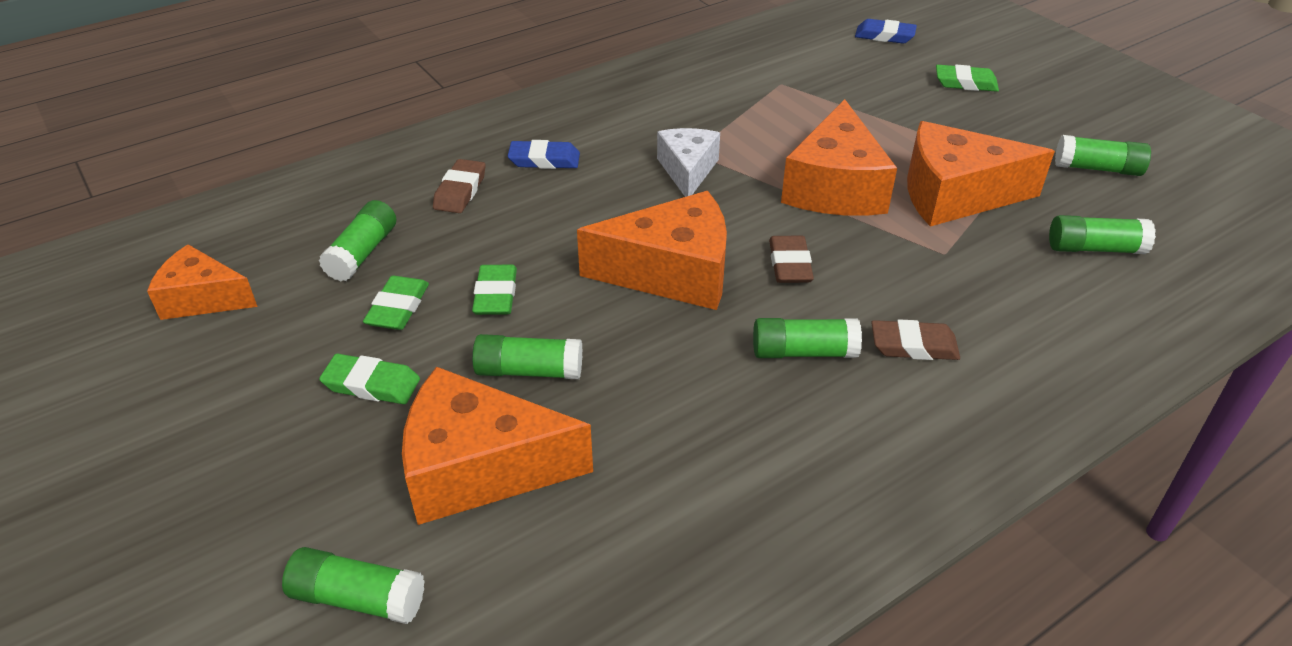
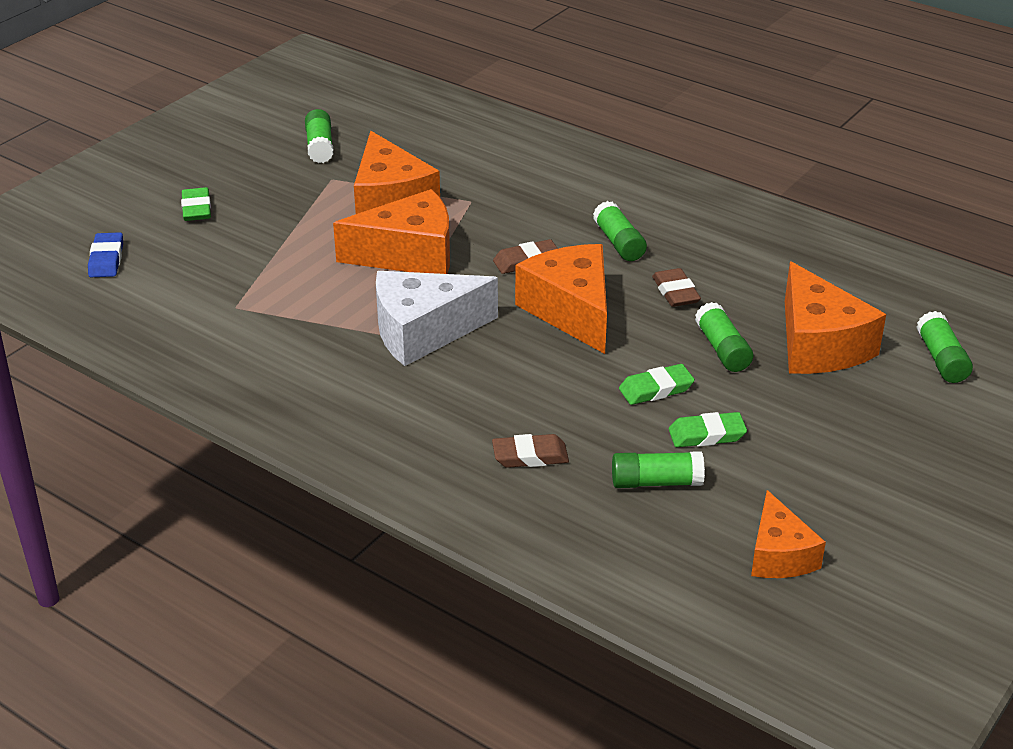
camera: 110 degrees left, 5 degrees down
(371, 384) = (791, 417): green eraser -> none
(544, 160) = (449, 419): blue eraser -> none
(688, 171) = (423, 331): white cheese -> white cheese, size x1.61
(913, 345) = (582, 204): brown eraser -> brown eraser (675, 292)
(1095, 248) = (430, 146): green glue stick -> none

